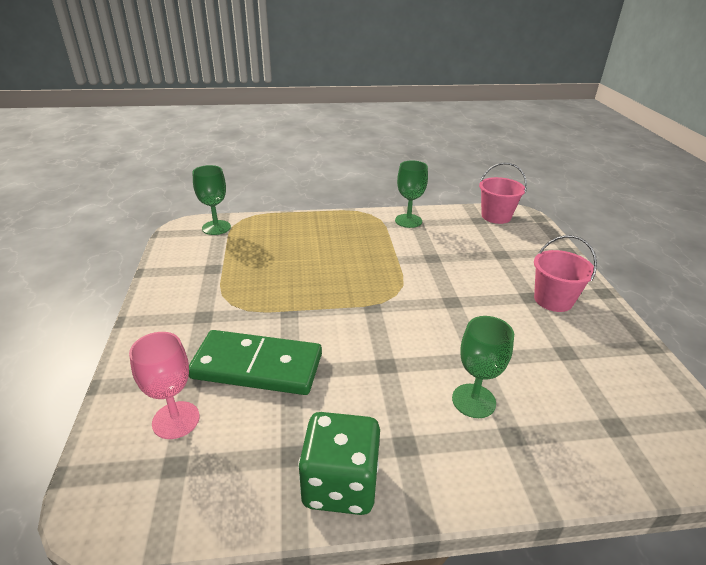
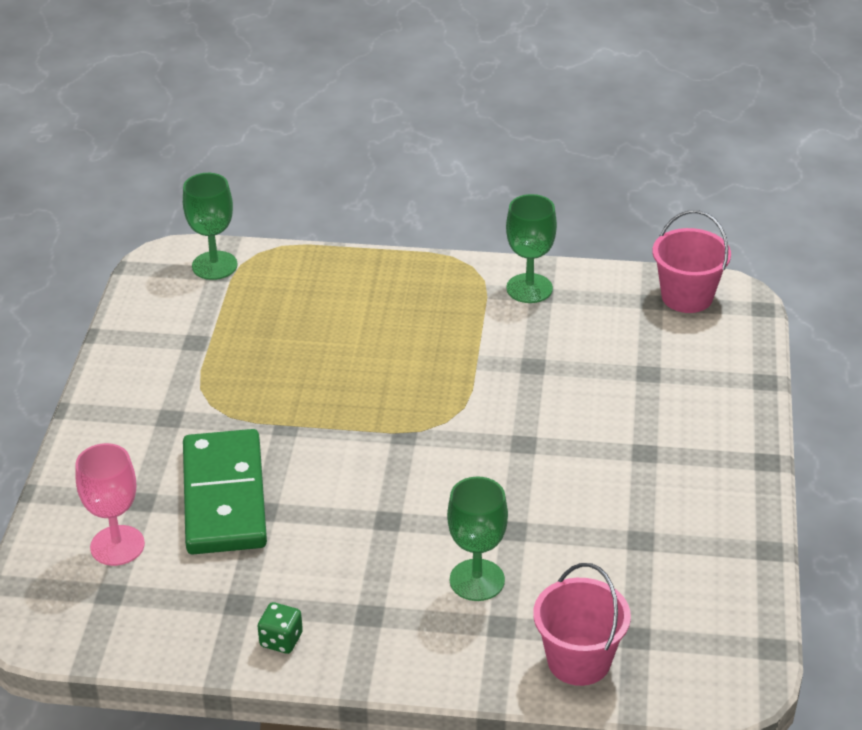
camera: 15 degrees right, 5 degrees up
(257, 366) = (224, 497): green domino -> green domino turned 60 degrees clockwise
(340, 484) = (281, 640): green dice -> green dice, size x0.46
(553, 300) = (677, 462): pink bucket -> pink bucket (579, 660)

